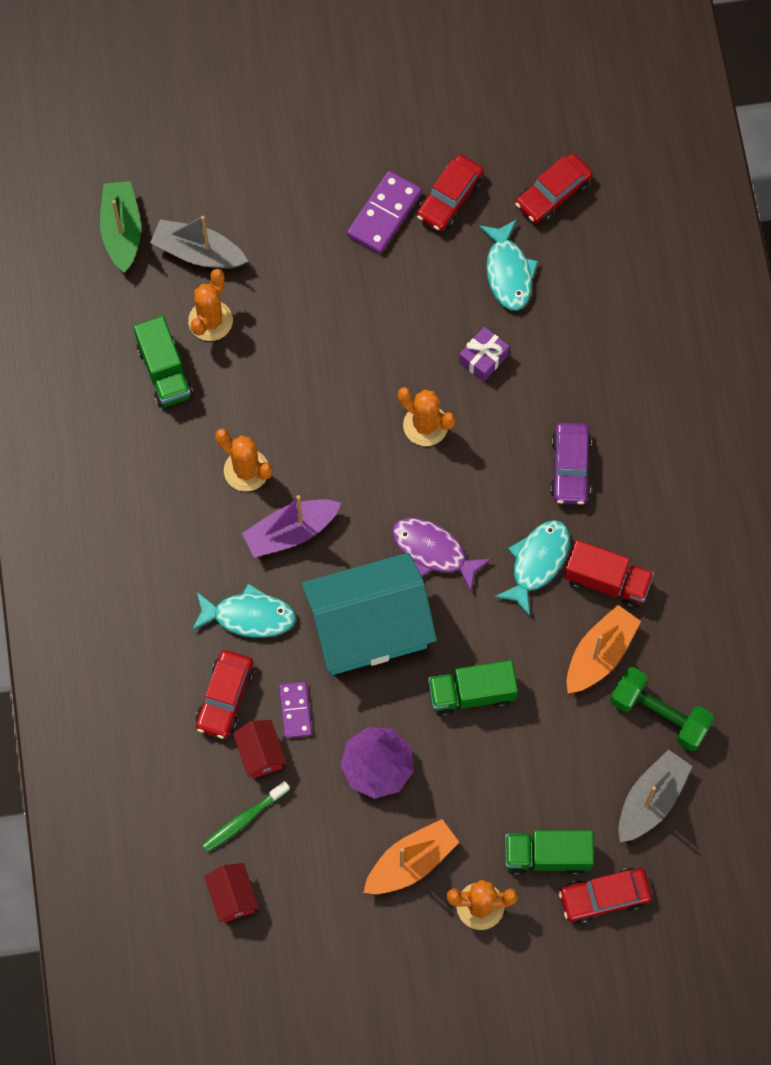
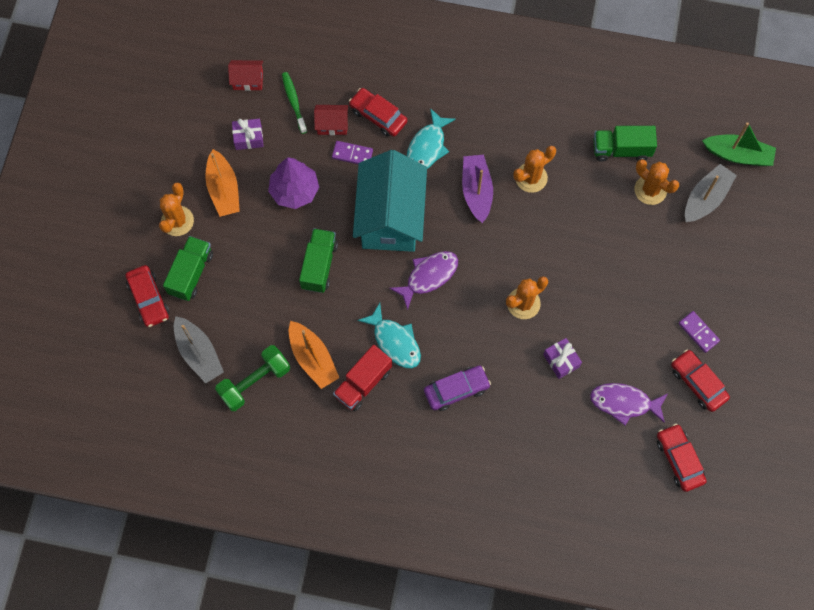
camera: 110 degrees right, 0 degrees up
(321, 860) = (248, 138): none -> purple gift
(384, 214) = (698, 332): purple domino -> purple domino, size x0.64
(508, 272) = (624, 403): turquoise fish -> purple fish
(570, 467) = (456, 390): purple car -> purple car turned 135 degrees clockwise
(604, 897) = (148, 299): red car -> red car turned 150 degrees clockwise

